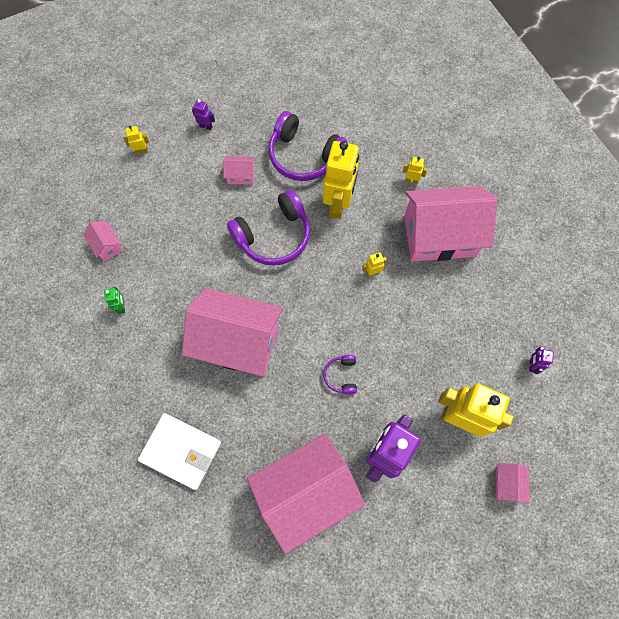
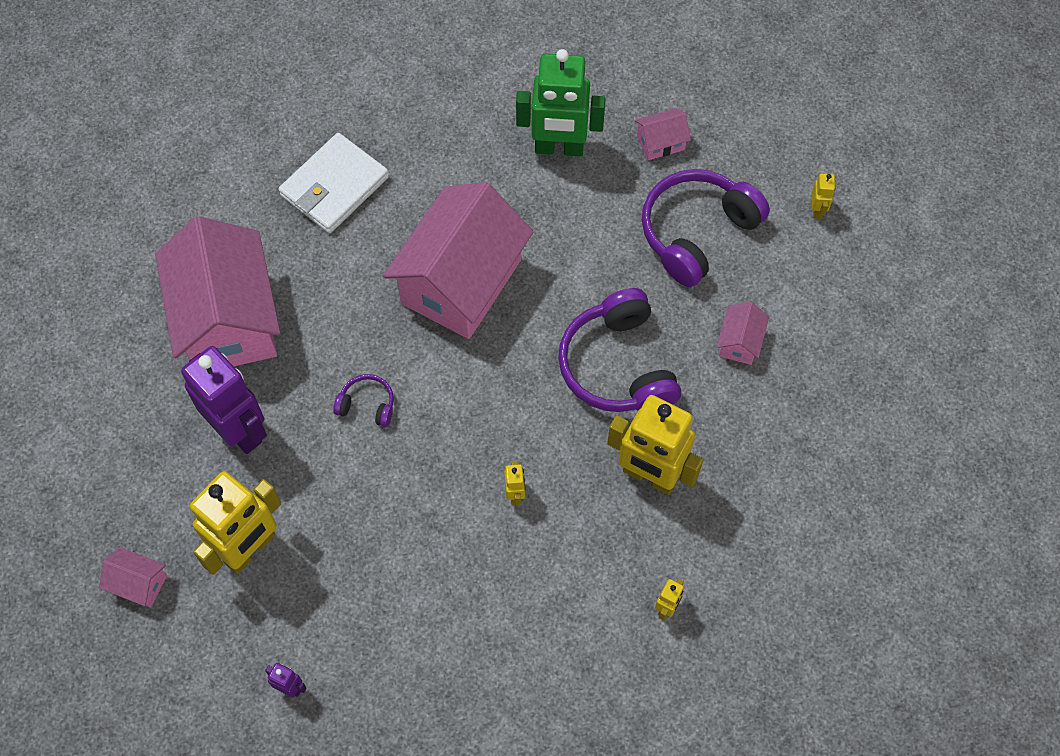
camera: 105 degrees right, 5 degrees down
(122, 307) = (559, 148): green robot -> green robot, size x2.43
(206, 126) = (847, 309): purple robot -> none
(303, 156) = (755, 445): purple headphones -> purple headphones (697, 232)
(439, 236) = (549, 619): pink house -> none

